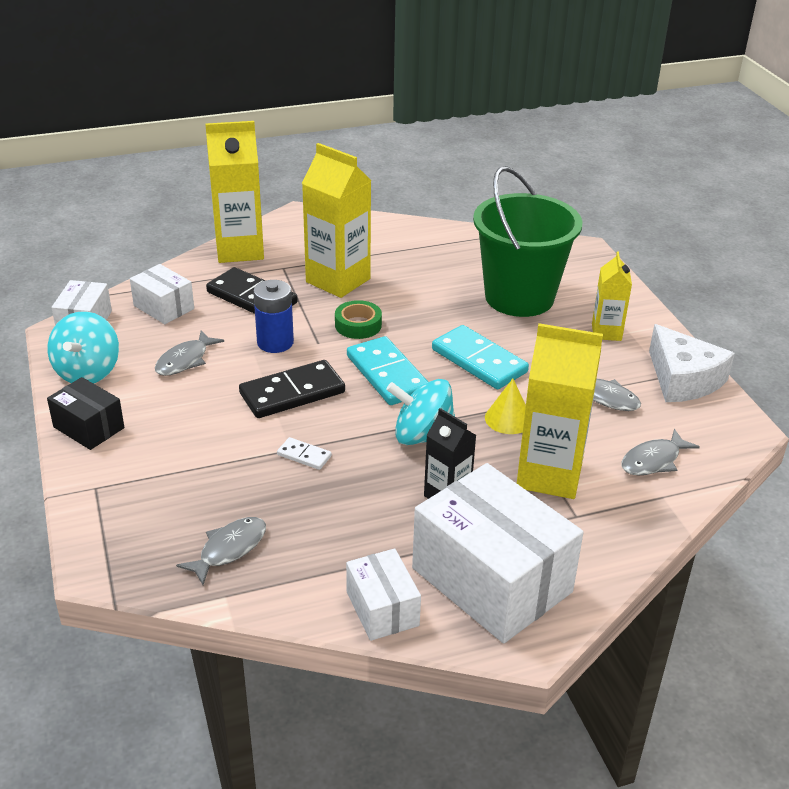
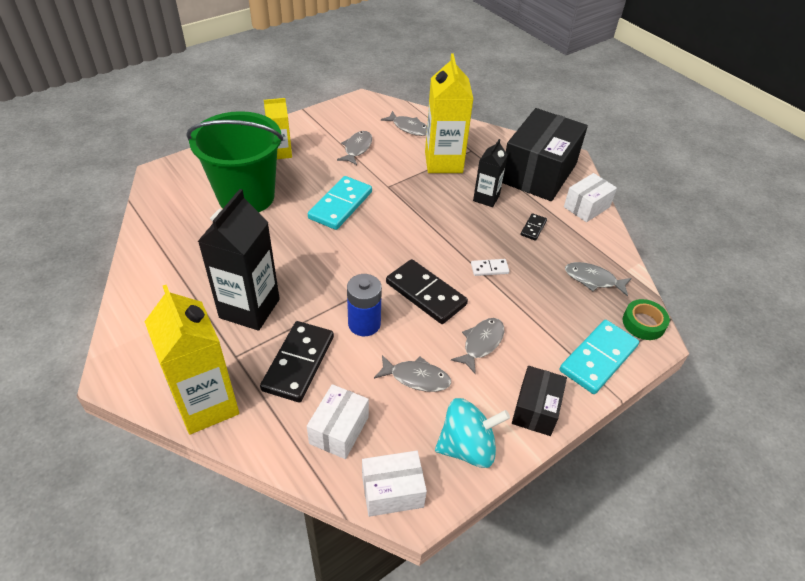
camera: 110 degrees left, 10 degrees up
(196, 415) = (481, 343): none -> grey fish
(304, 455) = (489, 268): white domino -> white domino turned 75 degrees clockwise
(338, 280) = (249, 308): yellow carton -> black carton
(358, 325) = (318, 278): green tape -> green tape (643, 323)
(360, 524) = (533, 228): none -> black domino
(387, 374) = (378, 247): turquoise domino -> turquoise domino (598, 358)
(423, 436) = (438, 217): turquoise spinning top -> none
(491, 580) = (538, 173): white box -> black box
(508, 418) = (399, 184): yellow cone -> none
(683, 379) = (324, 121): white cheese -> none

